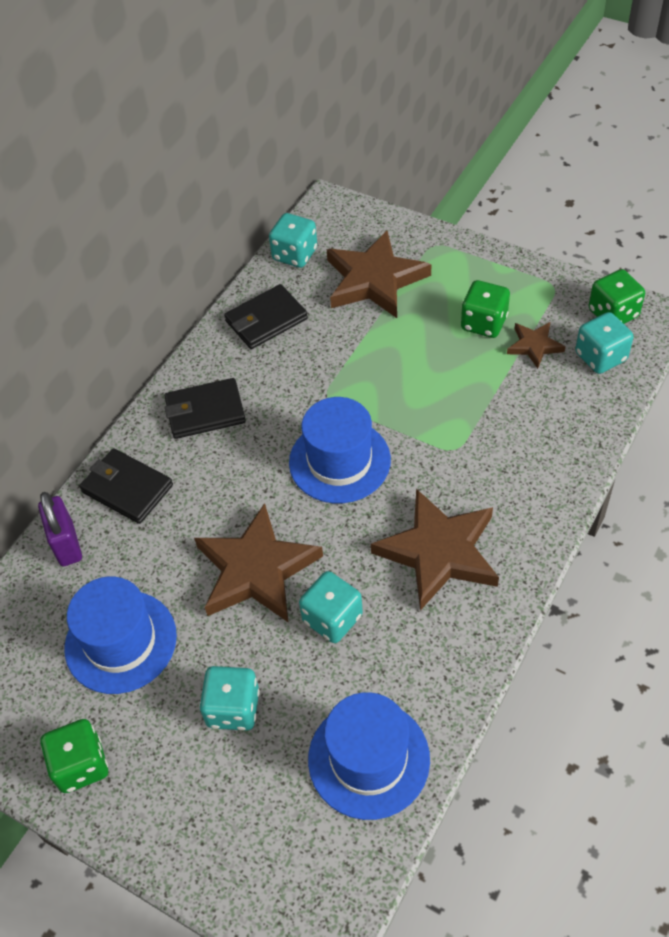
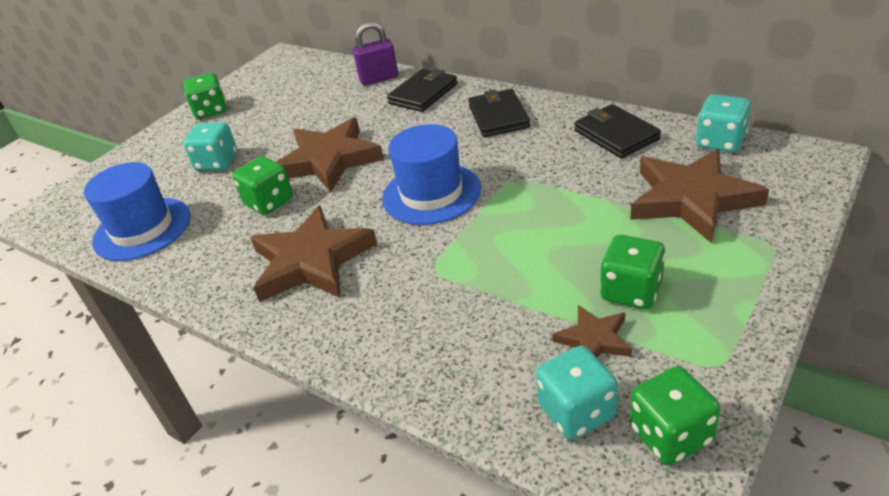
camera: 95 degrees right, 15 degrees down
(121, 641) = (291, 111): blue hat -> none
(332, 618) = (269, 202): turquoise dice -> green dice

